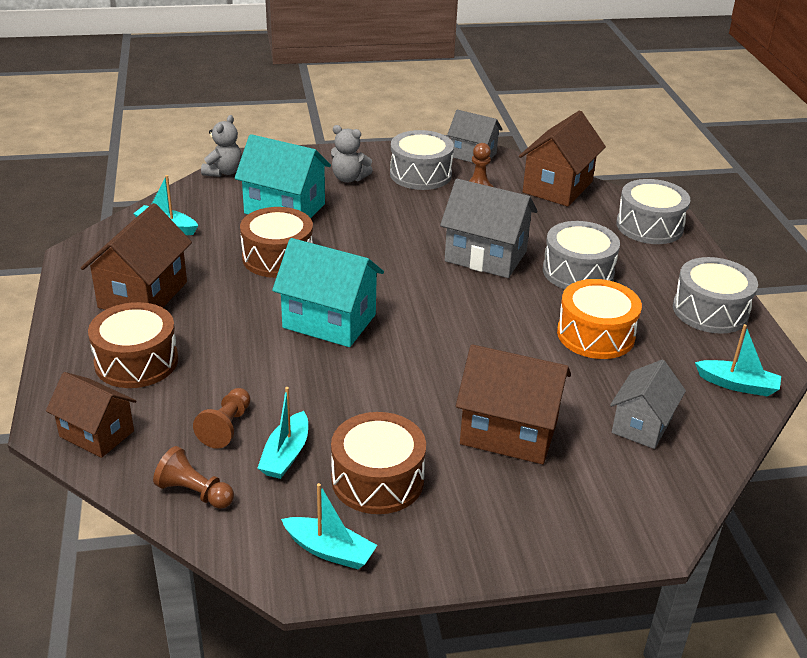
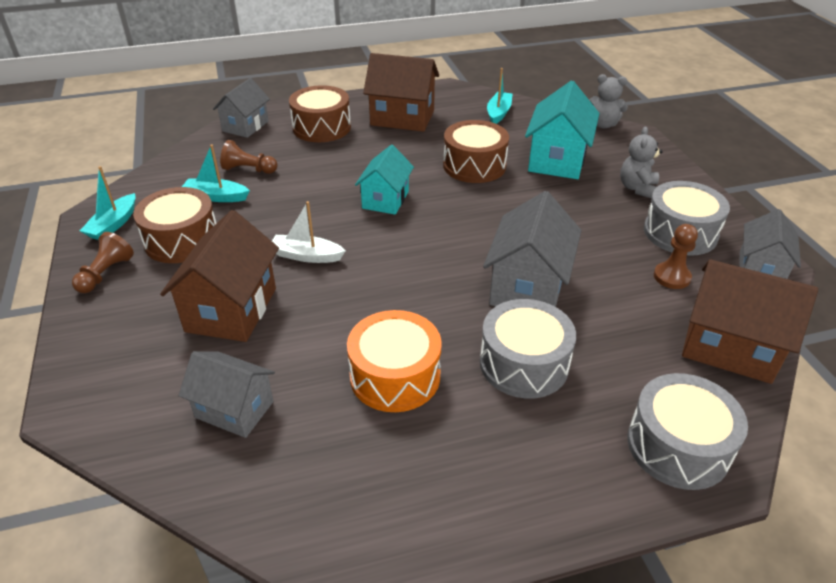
camera: 85 degrees right, 5 degrees up
(97, 434) = (245, 126): brown house -> grey house
(194, 492) = (183, 167): brown pawn -> brown pawn (106, 274)
(329, 321) = (385, 200): turquoise house -> turquoise house, size x0.66
(424, 380) = (306, 256): none -> white boat
(710, 311) = (473, 502): grey drum -> none
(737, 385) = (307, 516): turquoise boat -> none

